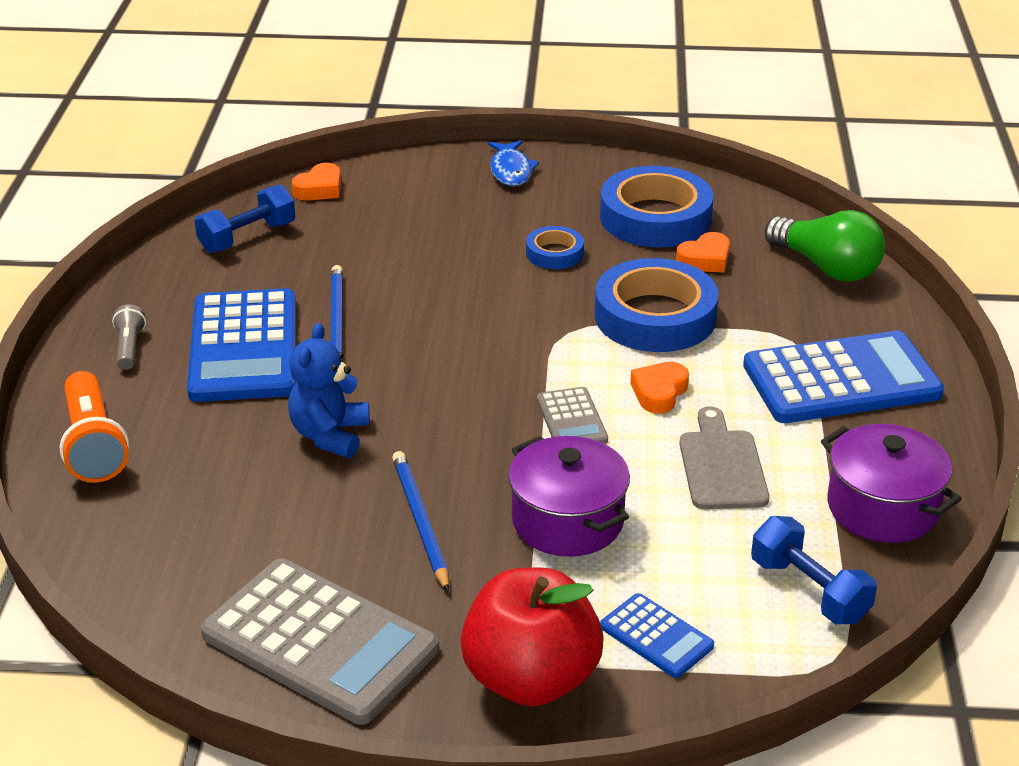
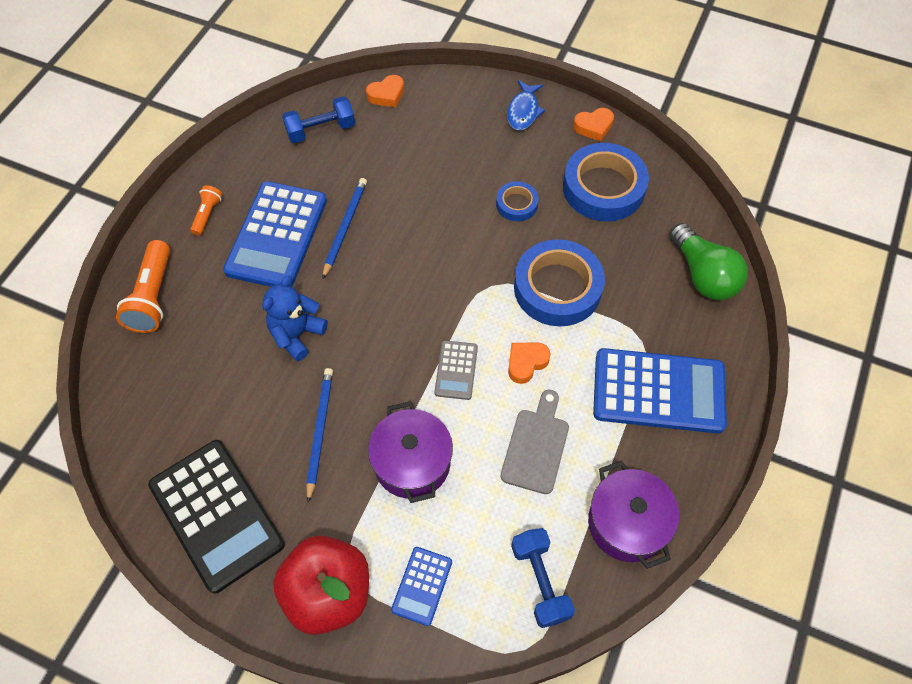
camera: 20 degrees right, 25 degrees up
(130, 348) = (207, 214): grey flashlight -> orange flashlight
(320, 642) = (217, 514): grey calculator -> black calculator
(656, 636) = (422, 586): blue calculator -> blue calculator turned 45 degrees clockwise
(705, 259) = (619, 241): orange heart -> orange heart (593, 127)

